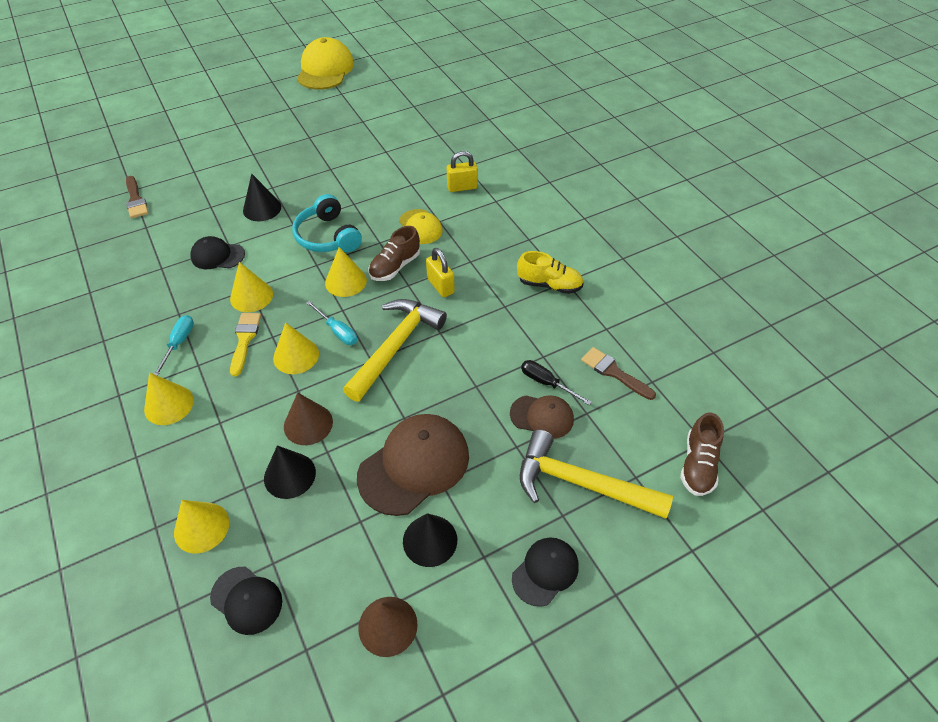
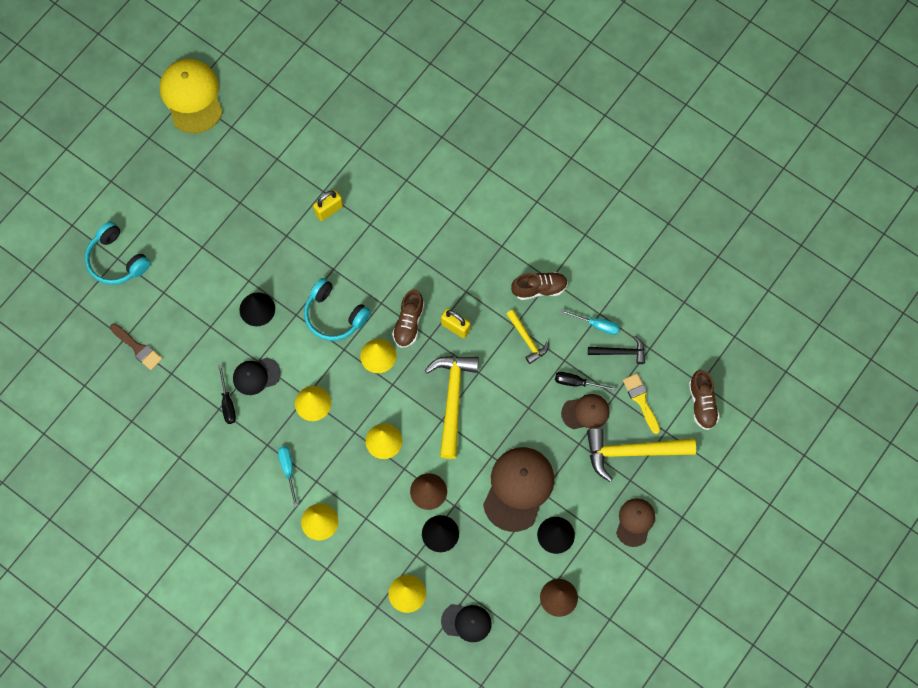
camera: 25 degrees left, 20 degrees up
(173, 266) = (227, 403): none -> black screwdriver
(176, 140) = (116, 260): none -> turquoise headphones
(245, 340) = (336, 444): yellow brush -> yellow brush (641, 400)
(337, 331) = (401, 405): turquoise screwdriver -> turquoise screwdriver (596, 325)
(420, 227) = (405, 271): yellow cap -> none
(462, 187) = (416, 208): yellow padlock -> yellow padlock (329, 210)
(511, 323) = (527, 339): none -> yellow hammer
(545, 571) = (635, 522): black cap -> brown cap
(549, 285) = (539, 289): yellow shoe -> brown shoe
(614, 372) = (620, 352): brown brush -> black hammer

